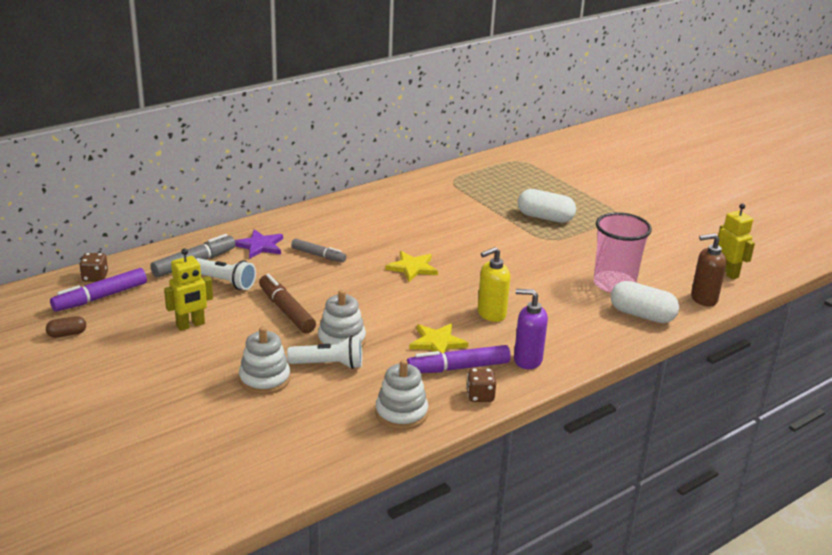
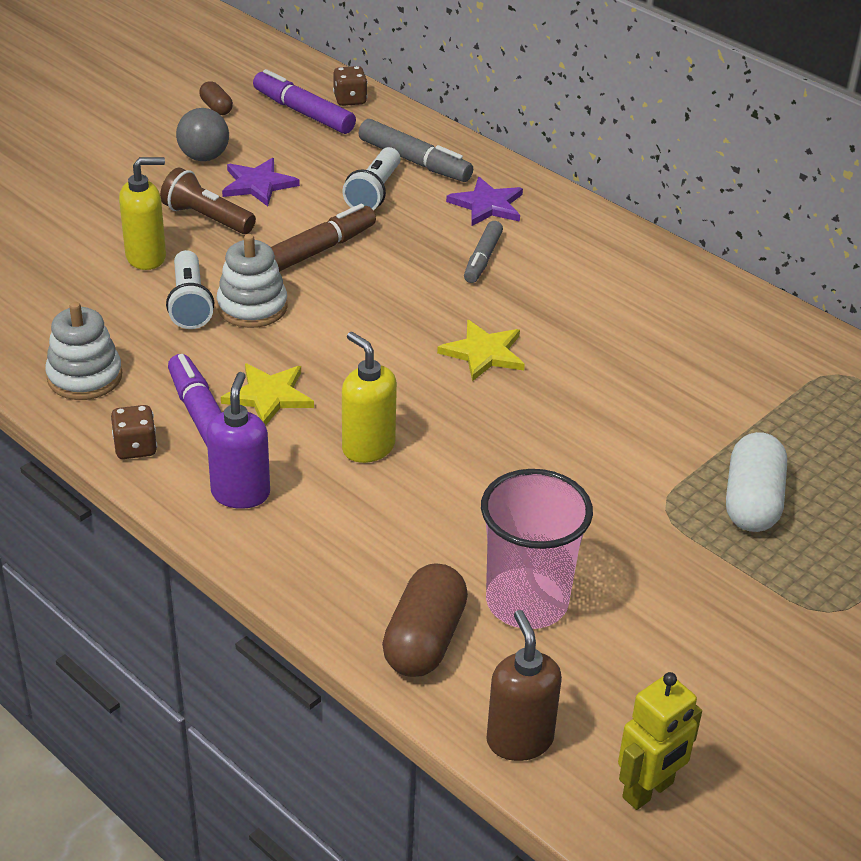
camera: 80 degrees right, 10 degrees up
(138, 345) = (204, 157): none -> grey ball
(190, 325) = (258, 184): yellow robot -> purple star
(224, 350) = (206, 218): none -> brown flashlight
(264, 379) = (146, 257): white stacking toy -> yellow soap dispenser
(642, 315) = (424, 640): white capsule -> brown capsule

